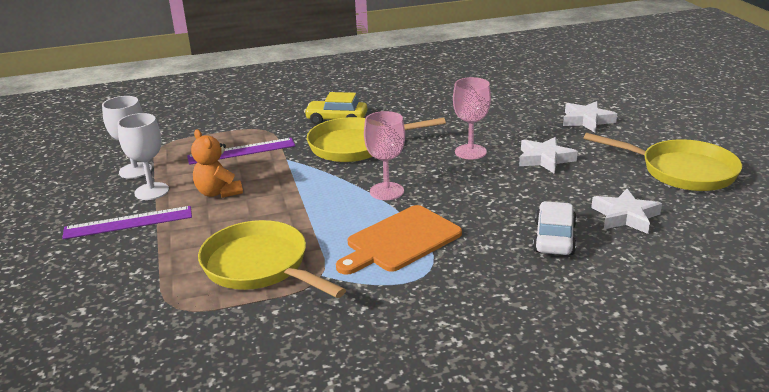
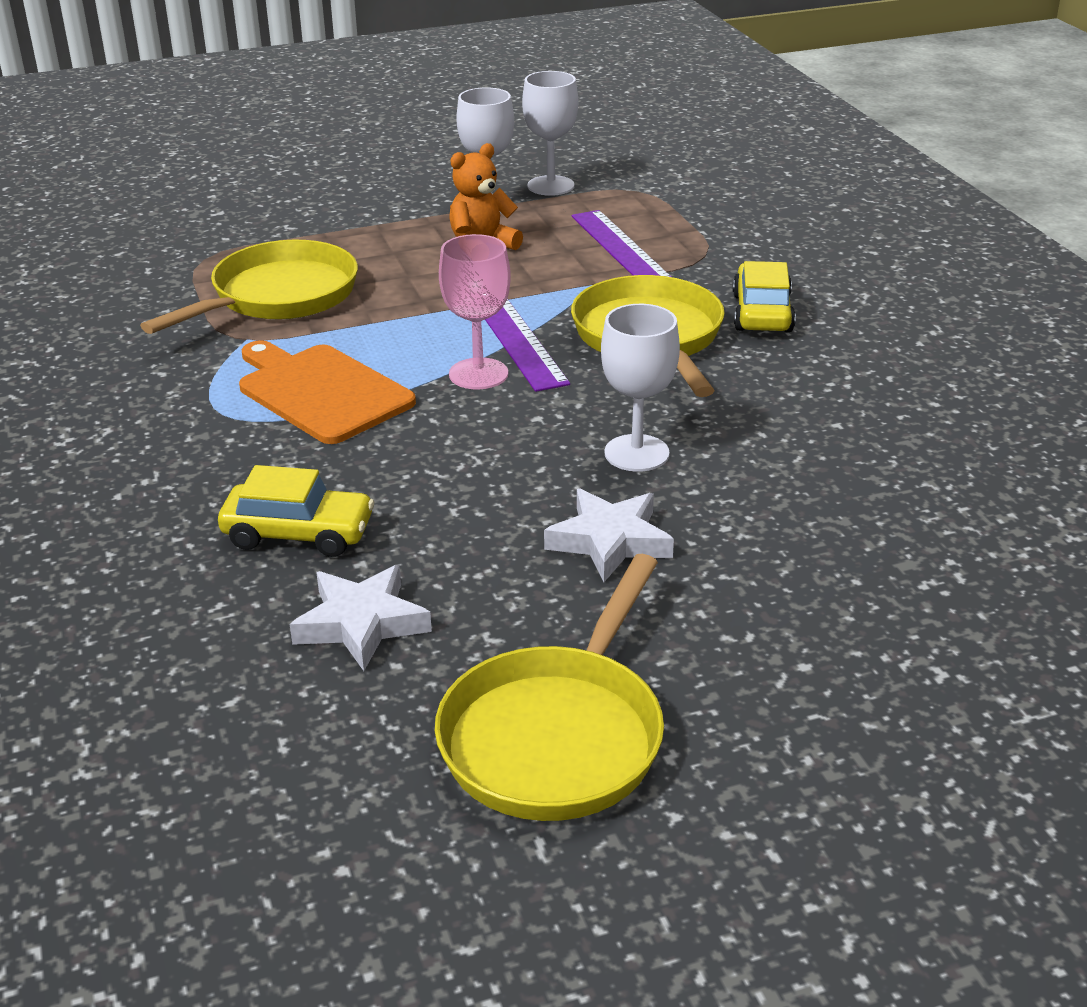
camera: 85 degrees right, 5 degrees up
(128, 223) = (404, 204): purple ruler -> purple ruler (518, 341)
(470, 152) = (636, 453): pink goblet -> white goblet
(554, 238) = (298, 534): white car -> yellow car
(586, 120) = (830, 616): white star -> none

